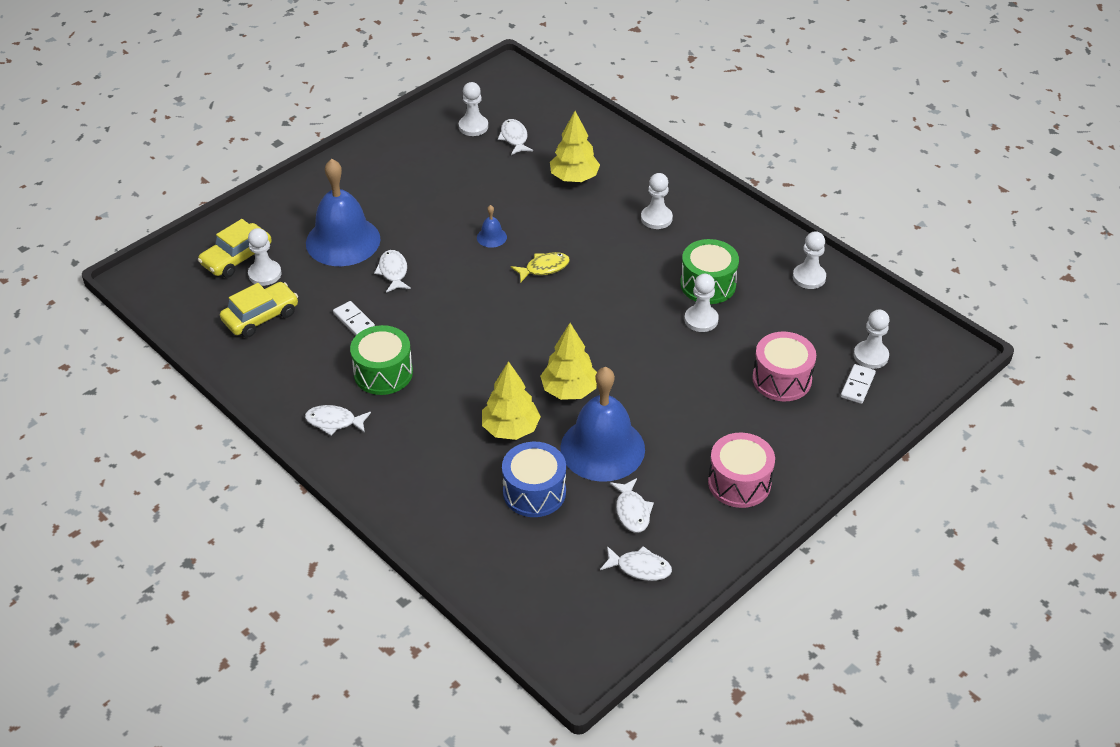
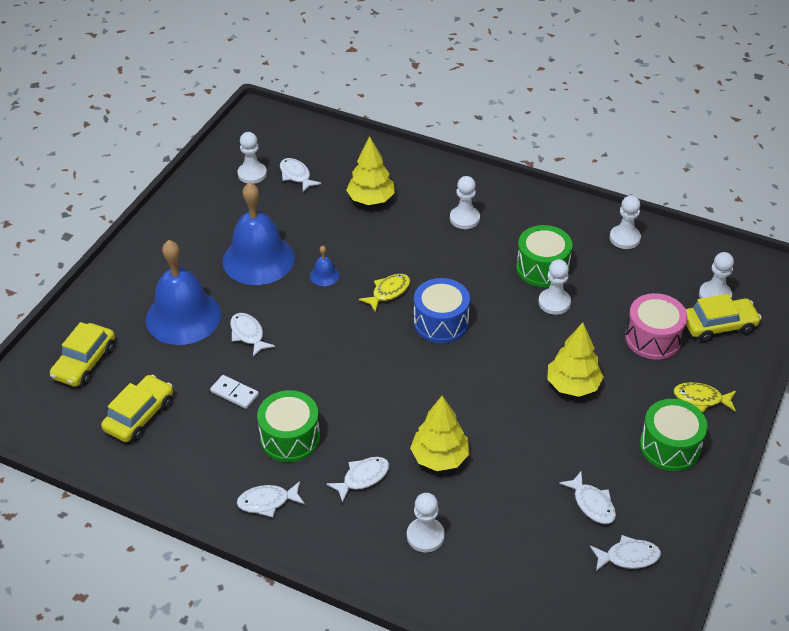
camera: 20 degrees left, 0 degrees up
(265, 274) = (122, 371): white pawn -> white pawn (425, 536)
(430, 426) = (363, 478): none -> white fish
(534, 492) = (494, 513): blue drum -> blue drum (441, 322)
(569, 390) = (473, 403): yellow tree -> yellow tree (573, 385)
(602, 448) = (533, 451): blue bell -> blue bell (258, 259)
(739, 483) = (670, 446): pink drum -> green drum
(797, 448) = (701, 399): none -> yellow fish
(857, 385) = (718, 325): white domino -> yellow car

